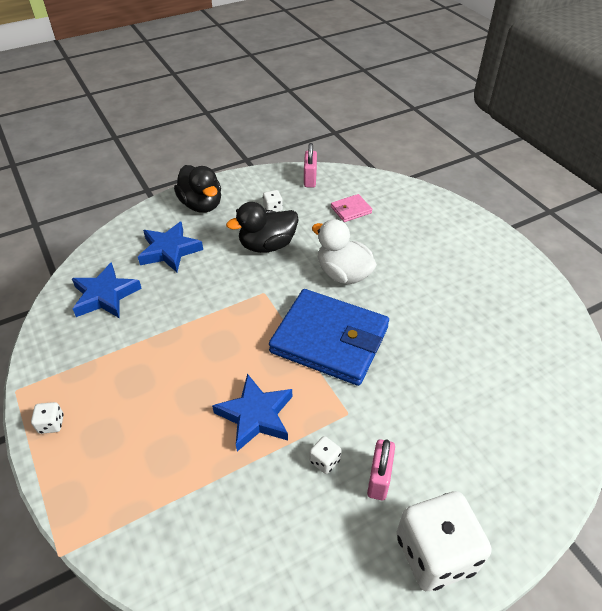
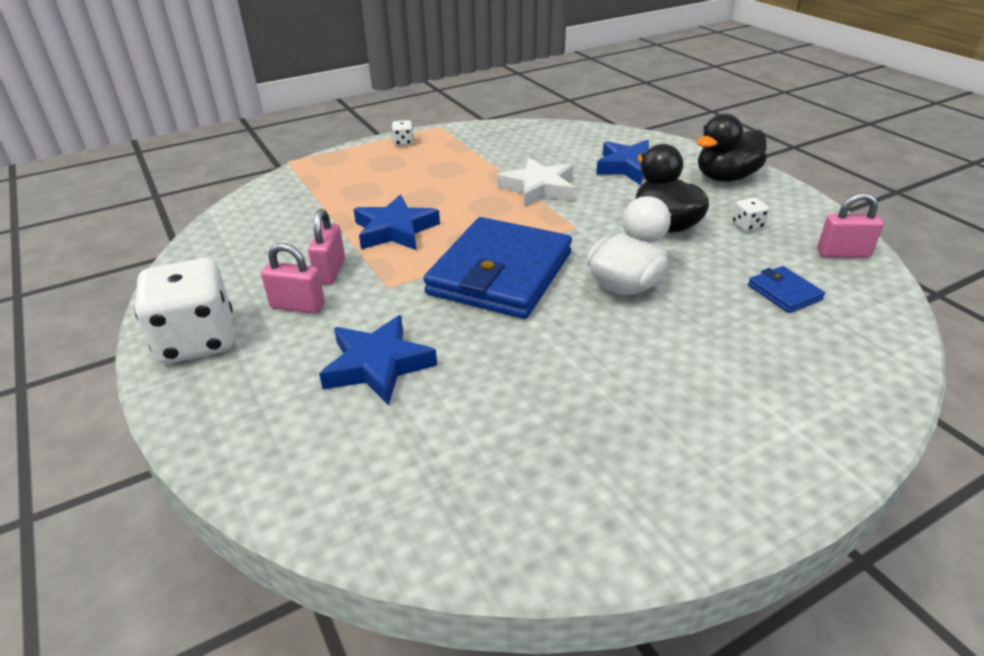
camera: 90 degrees right, 10 degrees down
(105, 295) = (553, 144): blue star -> blue star (378, 365)
(194, 311) = (539, 188): none -> white star
(324, 461) = (330, 271): white dice -> pink padlock
(351, 210) = (784, 292): pink wallet -> blue wallet

